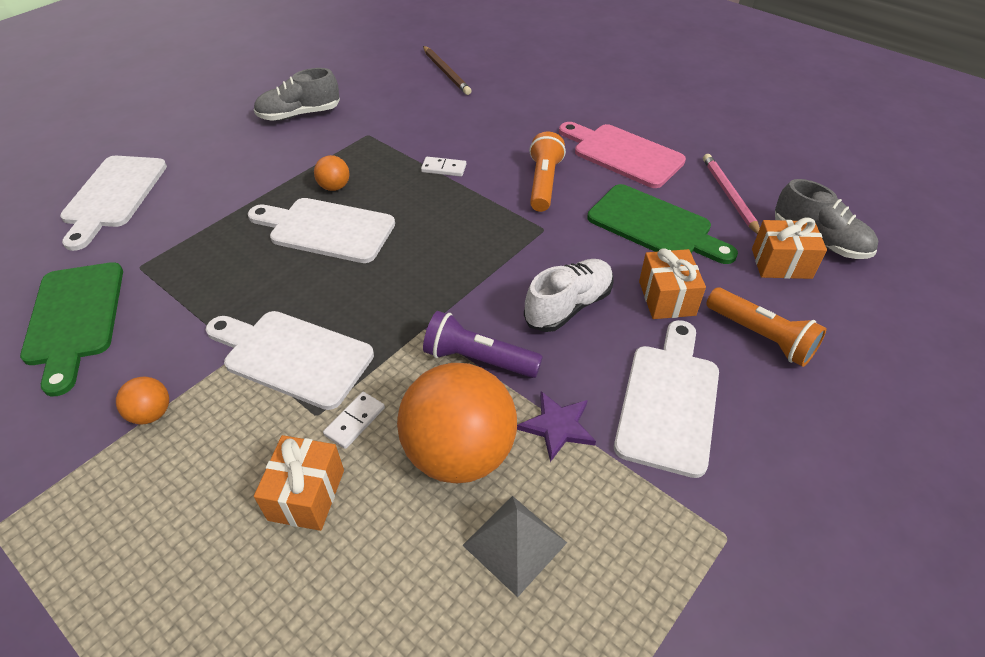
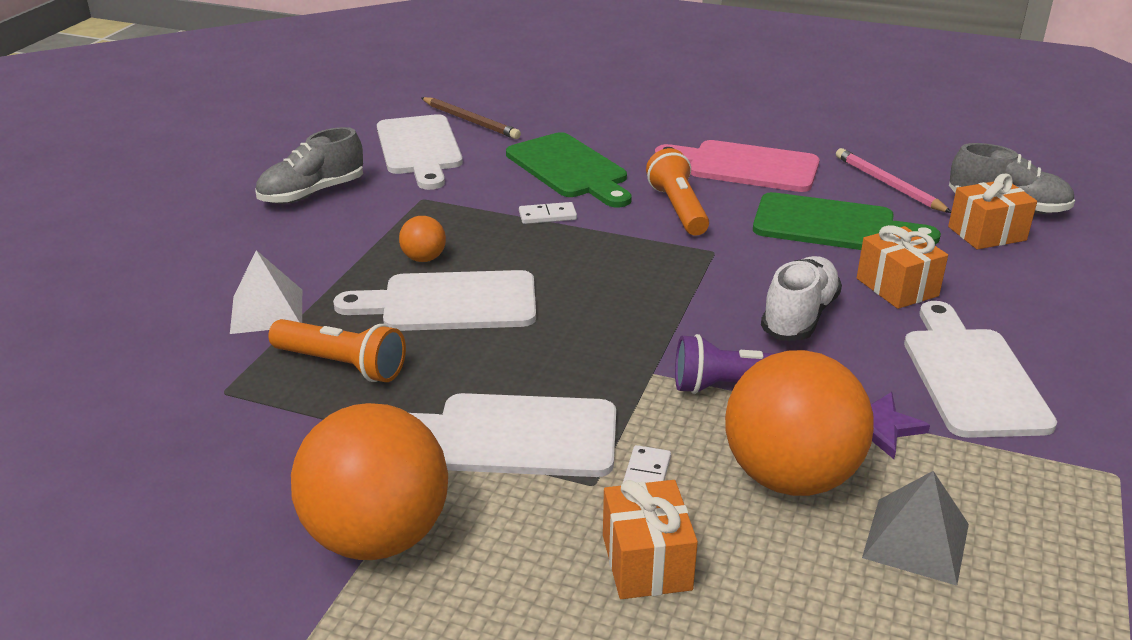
camera: 20 degrees left, 15 degrees down
(74, 319) = (177, 466): green cutting board -> green cutting board (570, 169)
(113, 196) = (116, 325): white cutting board -> white cutting board (419, 149)
(152, 413) = (377, 537): orange ball -> orange ball, size x2.31
(207, 207) = (267, 311): none -> white pyramid
(760, 336) = (1016, 300): orange flashlight -> orange flashlight (341, 365)

